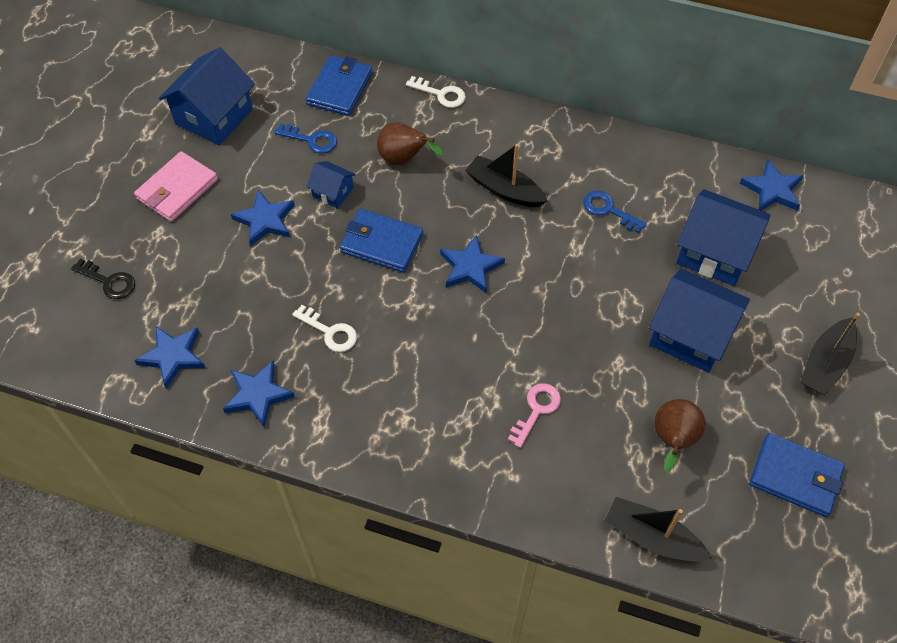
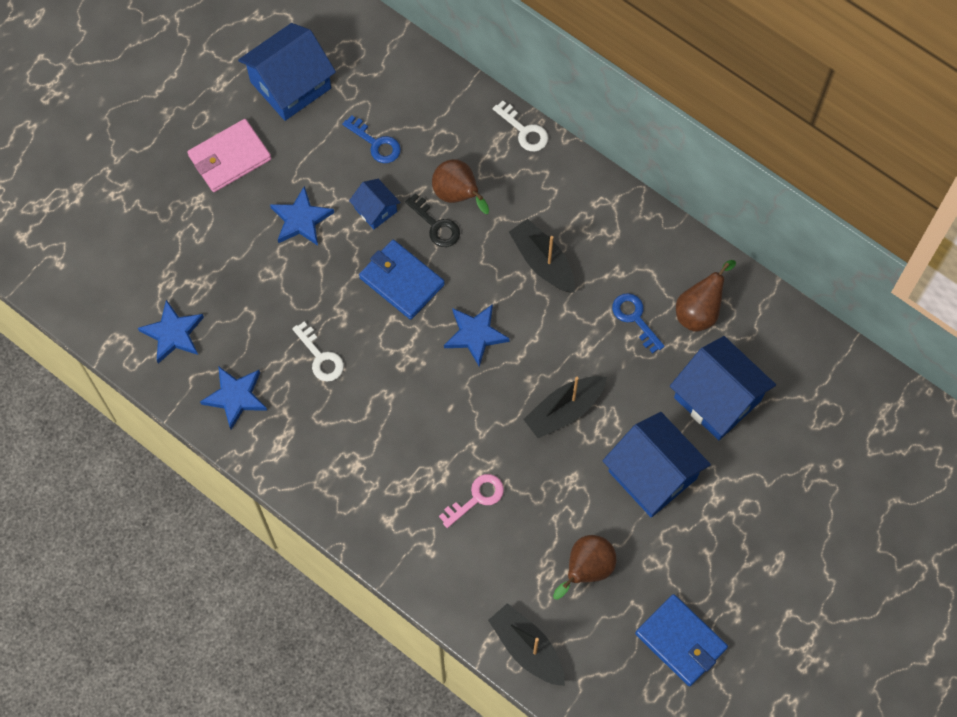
camera: 20 degrees right, 10 degrees up
(109, 281) = (138, 237): black key -> black key (436, 225)
(339, 88) = (425, 91): blue wallet -> none
(662, 188) = (699, 311): none -> brown pear
(772, 190) = (809, 351): blue star -> none
(825, 364) = (765, 547): black boat -> black boat (564, 410)

